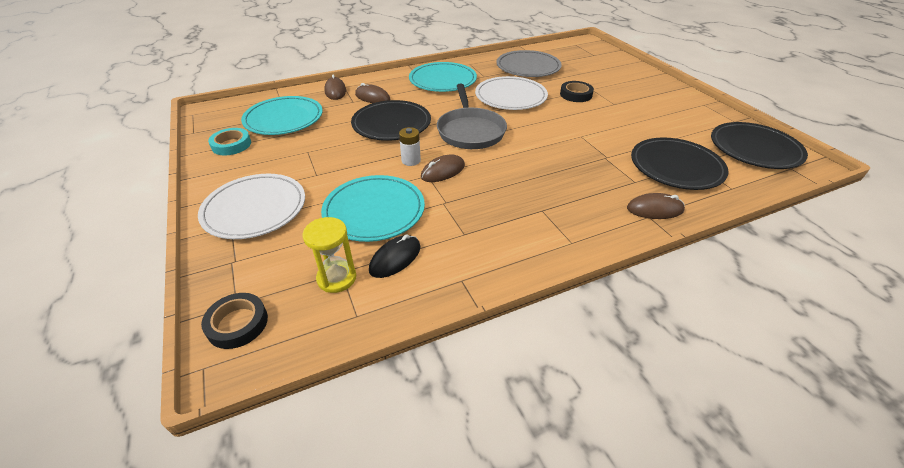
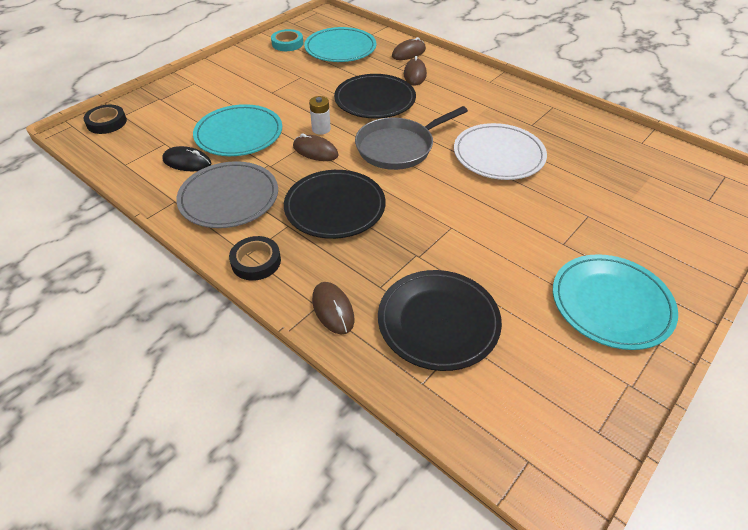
camera: 65 degrees right, 5 degrees up
(255, 209) = (216, 84): white plate -> none
(336, 278) = (157, 144): yellow hourglass -> none
(442, 80) = (491, 101): turquoise plate -> turquoise plate (611, 304)
(528, 67) = (593, 150): grey plate -> grey plate (229, 198)
(576, 95) = (556, 204): black tape -> black tape (256, 261)
(754, 149) = (555, 412): black plate -> black plate (335, 207)

